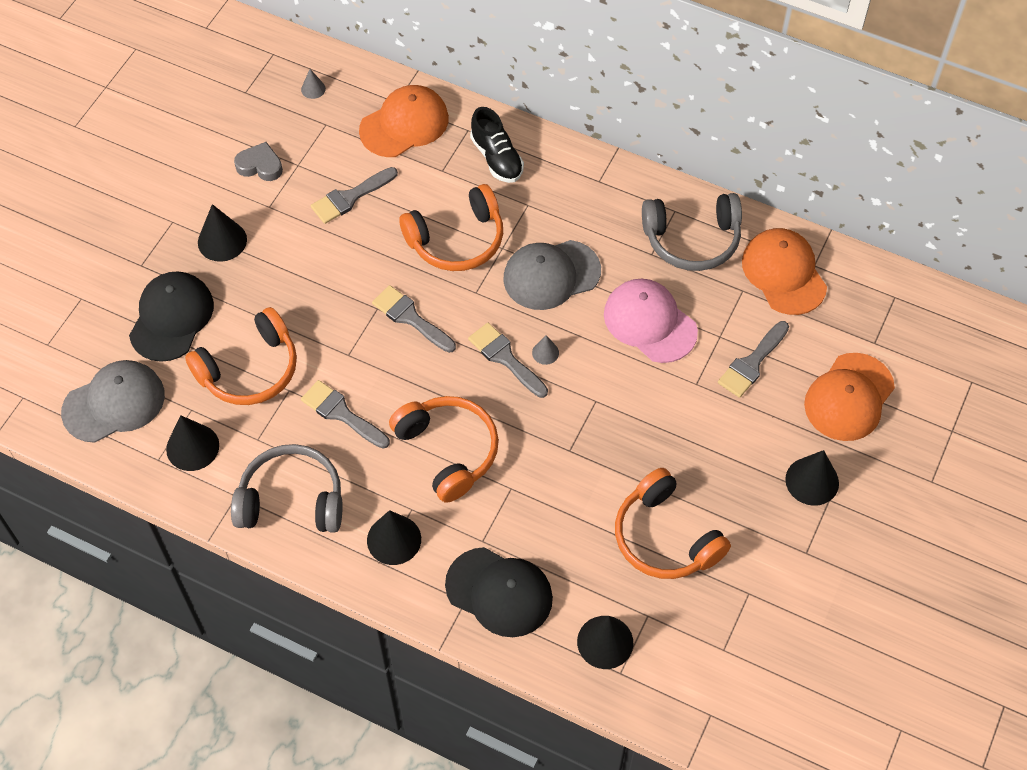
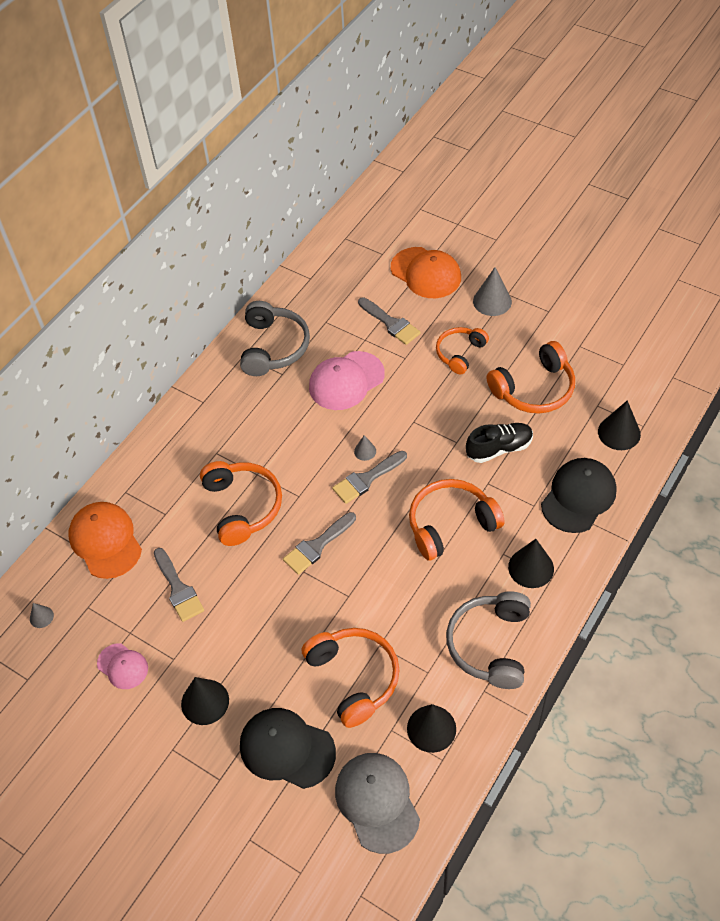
camera: 80 degrees left, 5 degrees down
(260, 165) = (123, 666): grey heart -> pink cap
(341, 413) = (407, 603): grey brush -> none
(496, 158) = (161, 472): black shoe -> black shoe (499, 448)
(551, 275) = (290, 441): grey cap -> none
(713, 446) = (460, 353): none -> orange headphones
(784, 273) = (314, 296): orange cap -> none
(812, 481) = (492, 301): black cone -> grey cone

